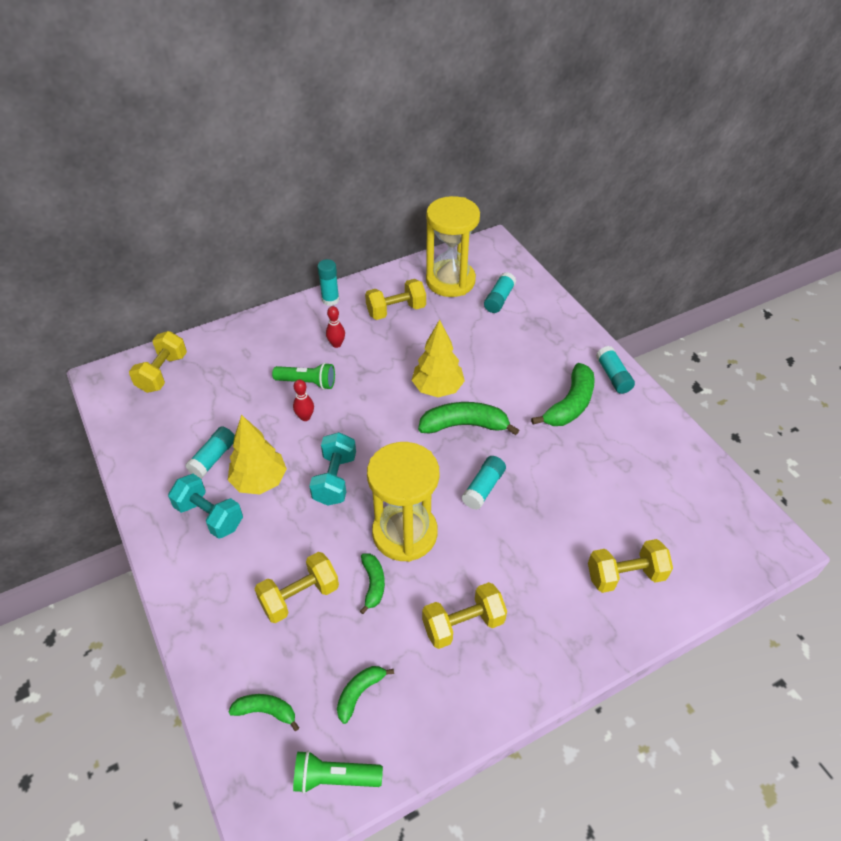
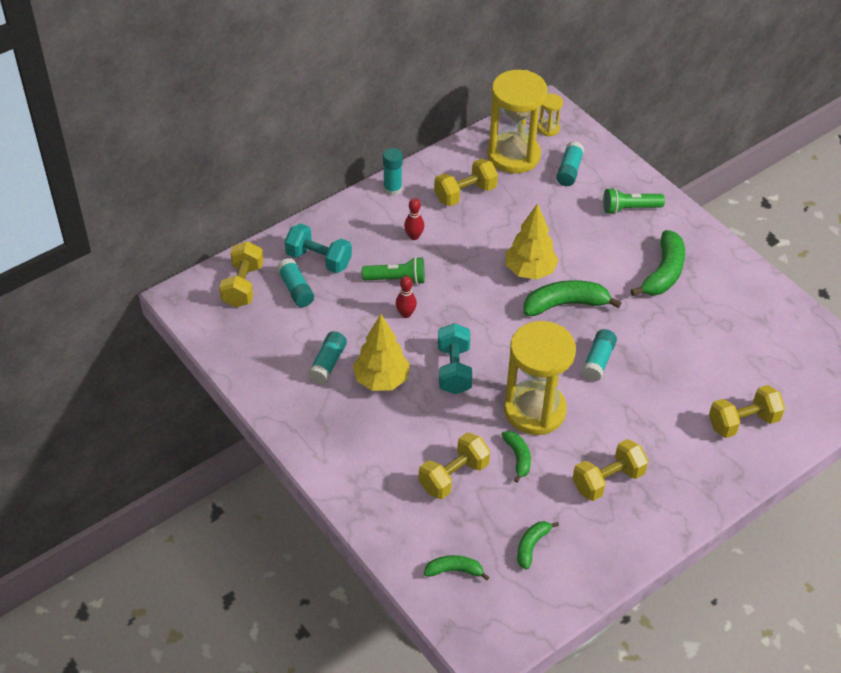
camera: 10 degrees left, 0 degrees up
(209, 516) = (344, 417): turquoise dumbbell -> turquoise dumbbell (319, 260)
(334, 777) = (529, 611): green flashlight -> green flashlight (629, 208)
(488, 261) = (548, 129): none -> yellow hourglass
(613, 376) = (700, 240): turquoise glue stick -> turquoise glue stick (296, 289)

